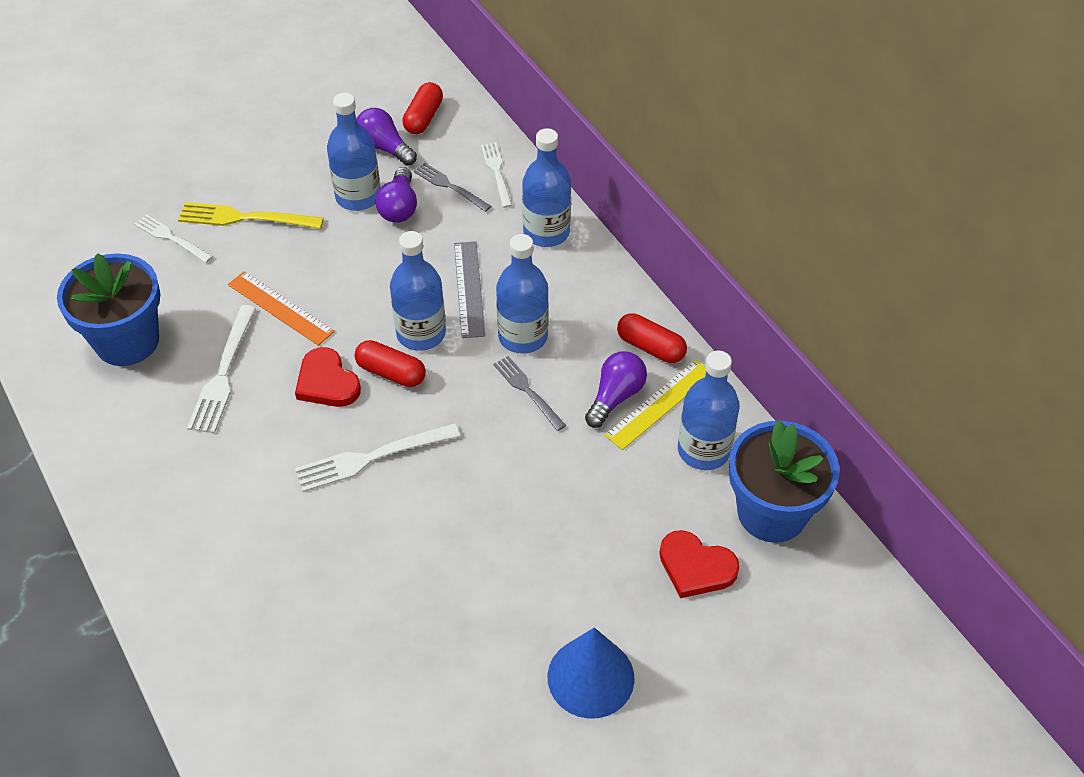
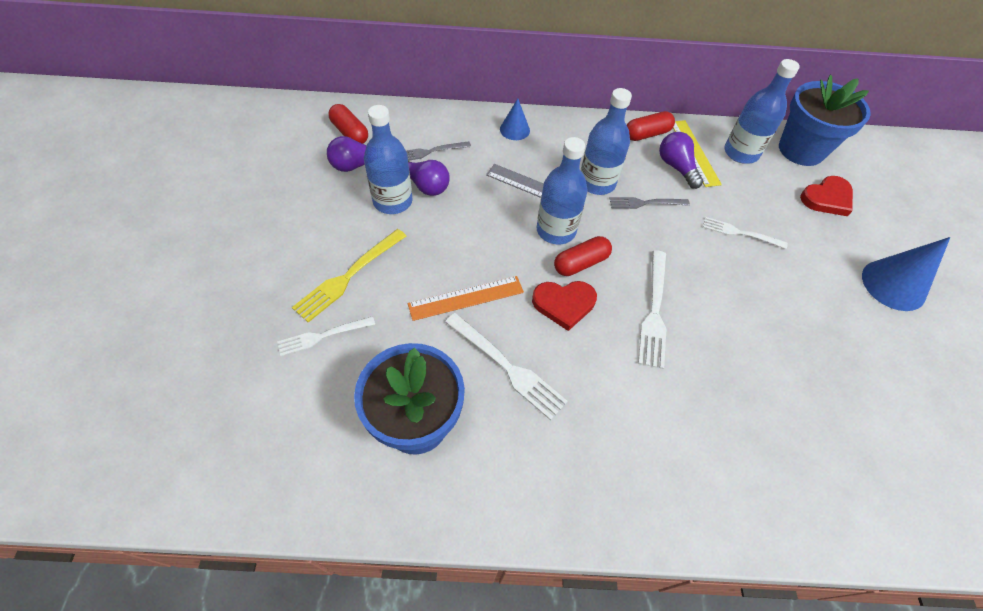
camera: 60 degrees left, 5 degrees up
(496, 172) = (438, 125): white fork -> white fork (740, 233)
(546, 232) = (514, 130): blue bottle -> blue cone

